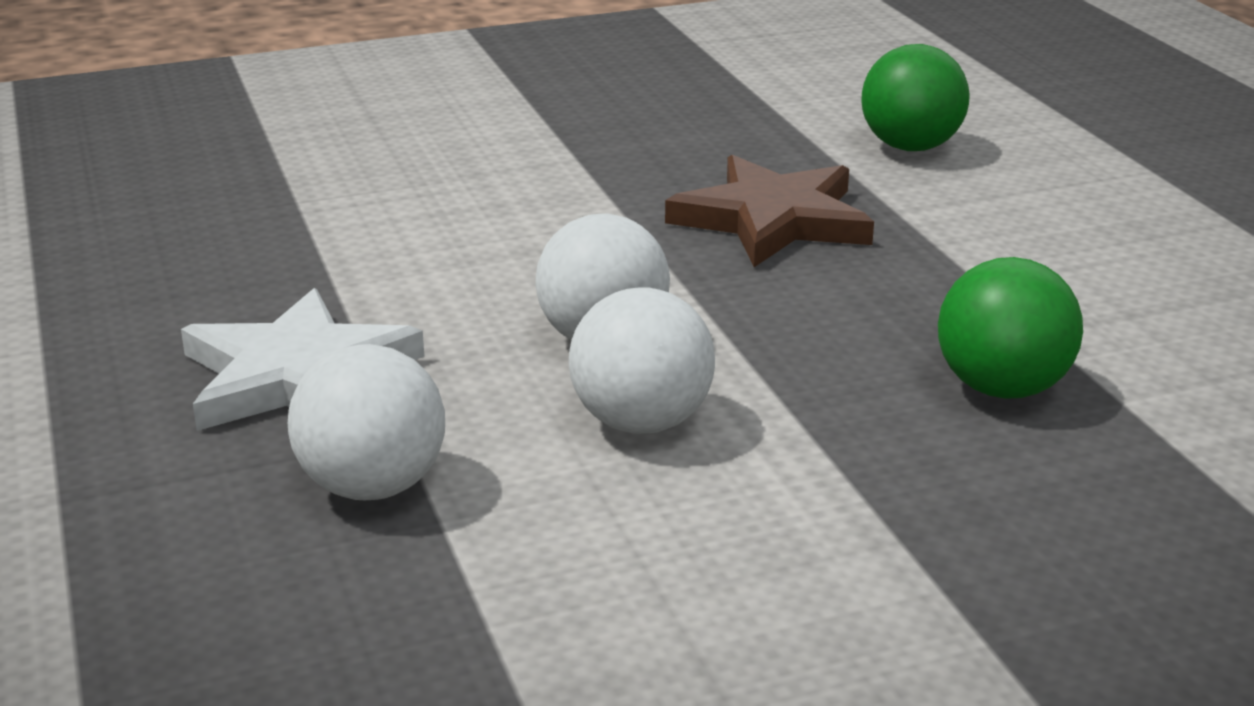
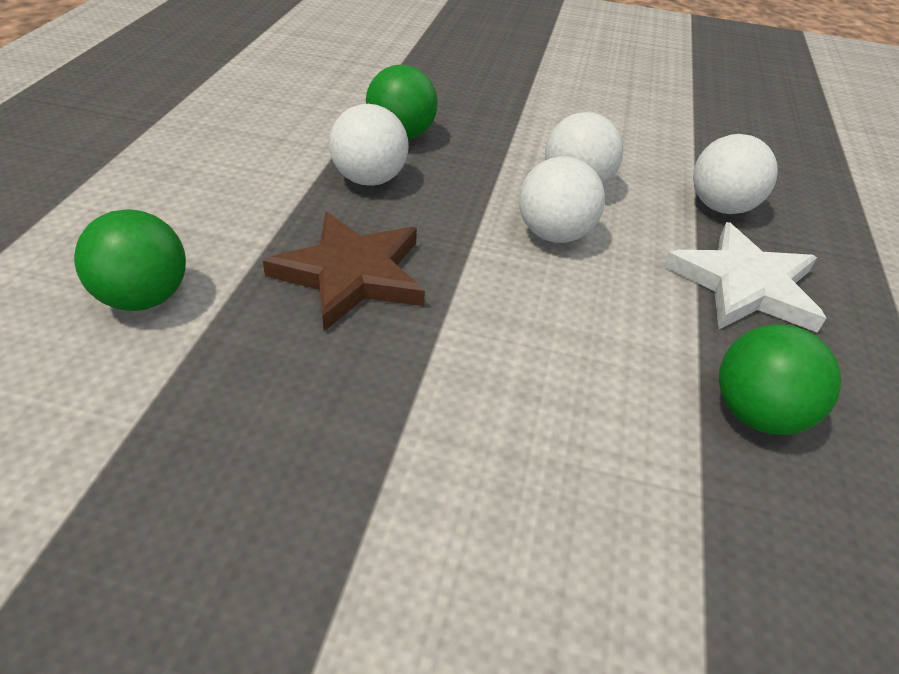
camera: 150 degrees left, 15 degrees up
(255, 260) = (756, 413): none -> green ball
(923, 309) = (369, 179): none -> white ball

